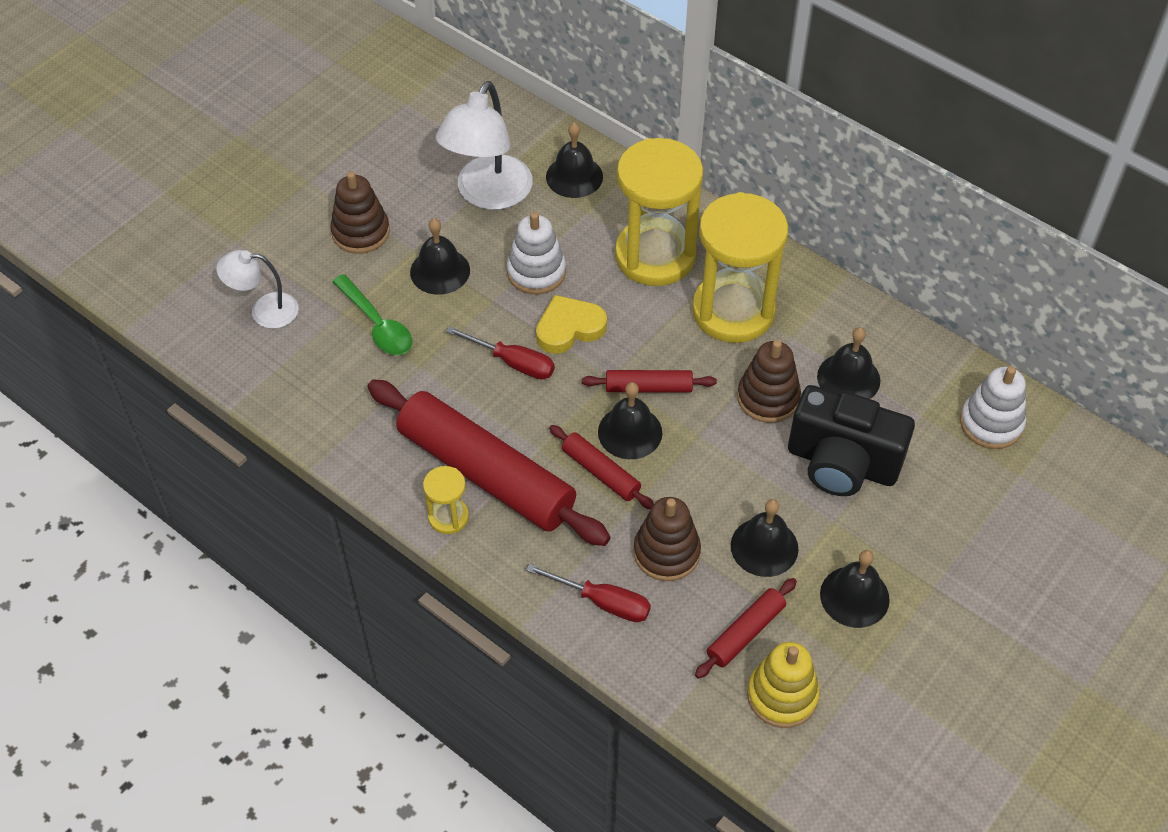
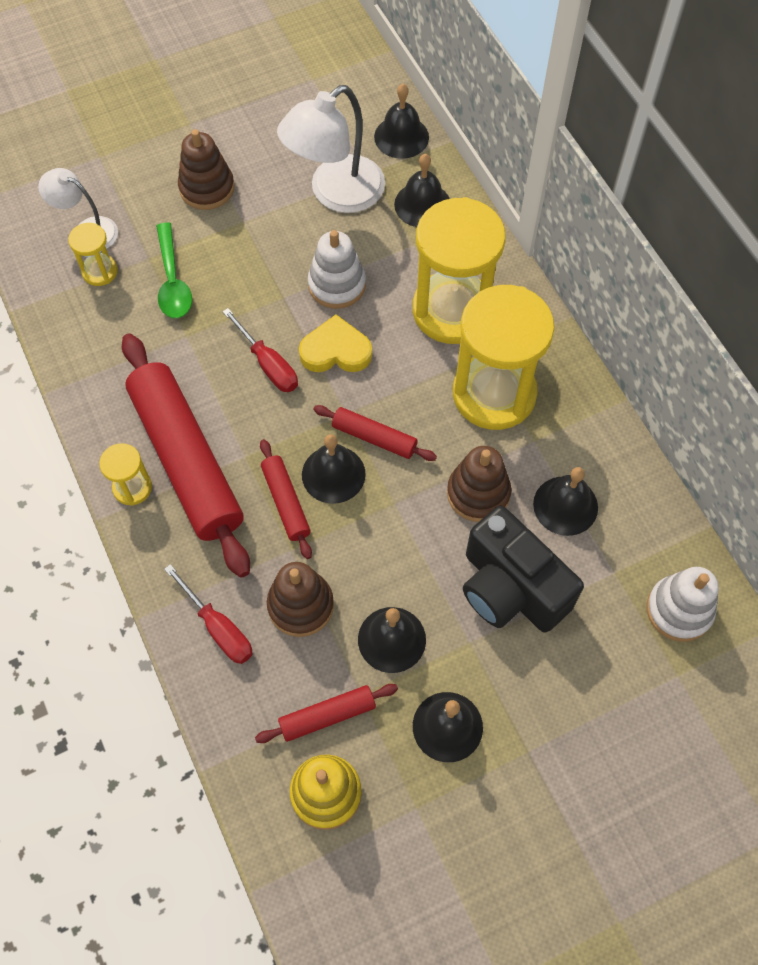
camera: 25 degrees right, 10 degrees up
(299, 342) = (100, 271): none -> yellow hourglass
(440, 271) = (253, 251): black bell -> black bell (401, 137)

